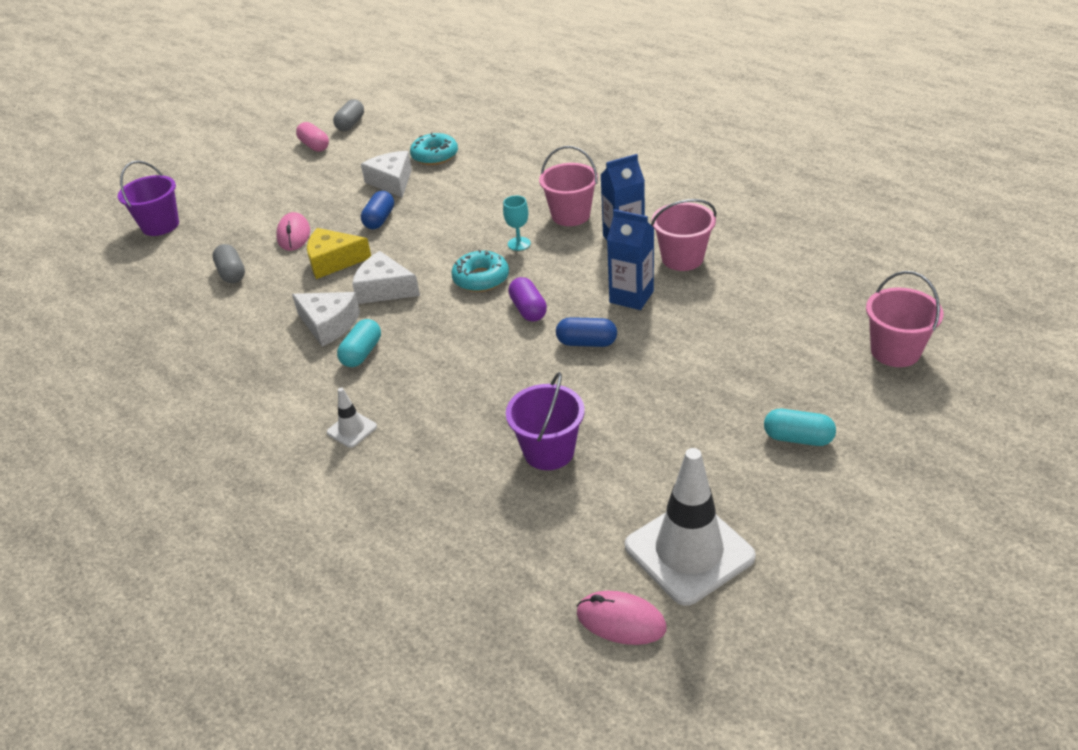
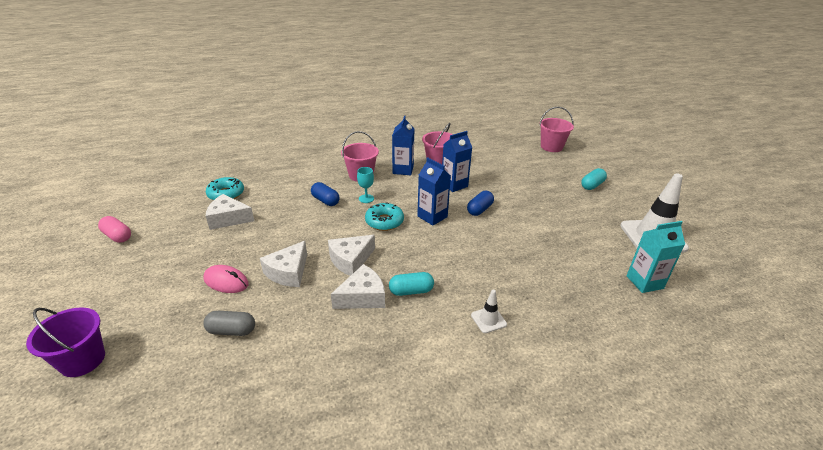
camera: 65 degrees left, 5 degrees down
(314, 146) = (117, 236): pink capsule -> pink capsule turned 45 degrees clockwise
(334, 261) = (288, 272): yellow cheese -> white cheese
(350, 124) = (120, 212): grey capsule -> none
(362, 353) = (411, 291): turquoise capsule -> turquoise capsule turned 60 degrees counterclockwise
(379, 219) = (266, 237): blue capsule -> blue capsule (325, 201)
(528, 309) = (432, 216): purple capsule -> blue carton
(541, 562) = (644, 282): none -> turquoise carton
(549, 451) = (560, 251): purple bucket -> none
(621, 621) = (693, 272): pink mouse -> none

